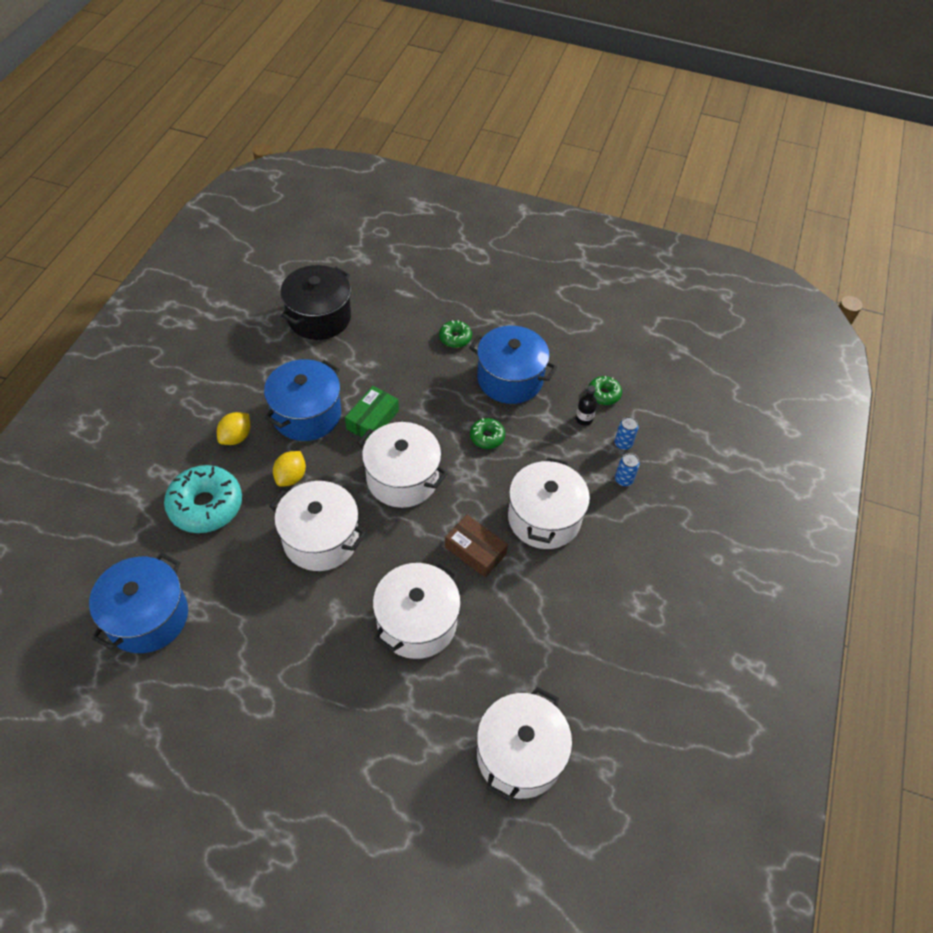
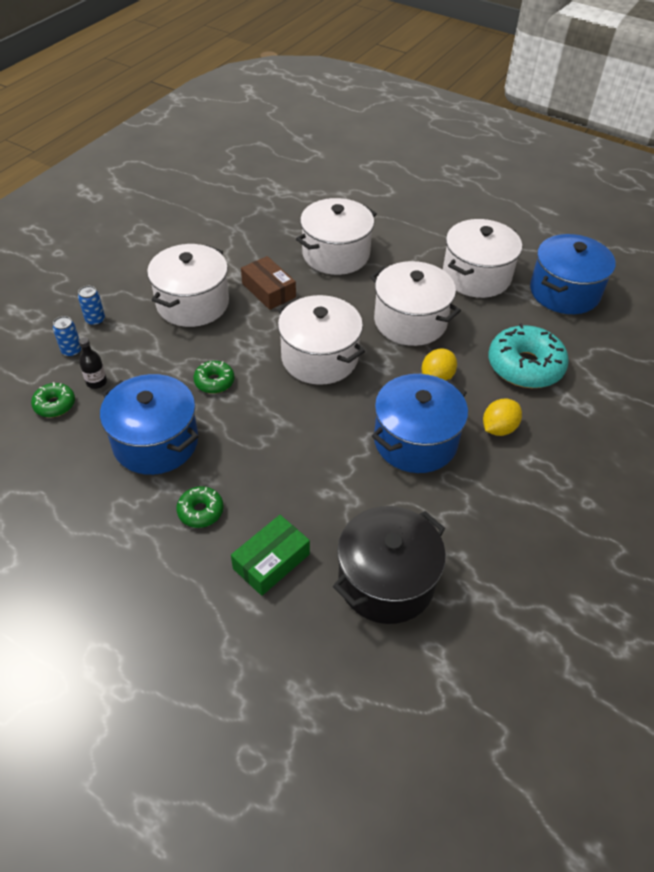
camera: 165 degrees left, 5 degrees down
(372, 420) = (338, 421): green box -> green box (271, 561)
(519, 755) = (284, 182): white pot -> white pot (476, 276)

